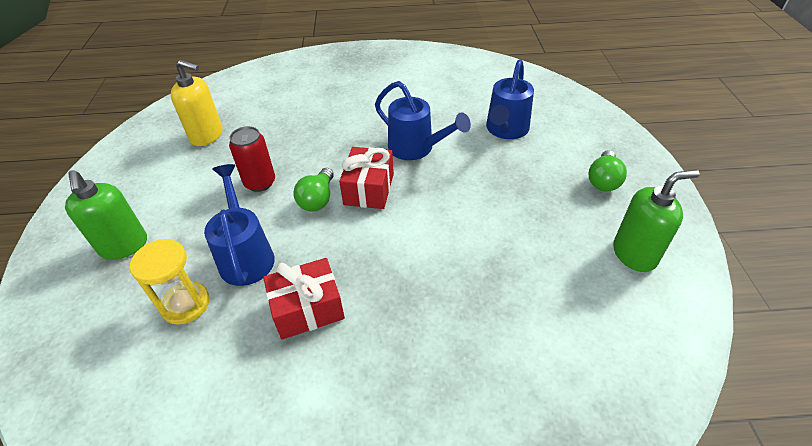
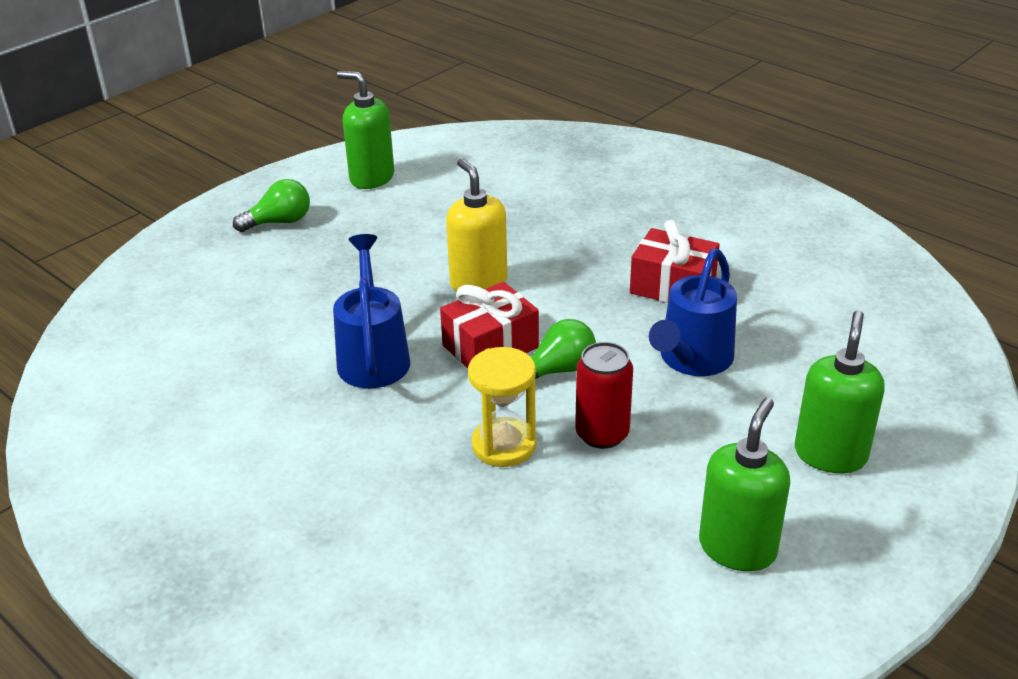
camera: 135 degrees left, 10 degrees down
(154, 174) = (737, 548): none -> green soap dispenser
(185, 304) = (786, 351): yellow hourglass -> yellow hourglass (504, 445)
(207, 135) = (607, 573): yellow soap dispenser -> yellow soap dispenser (478, 282)
(505, 130) = (251, 313): blue watering can -> none

